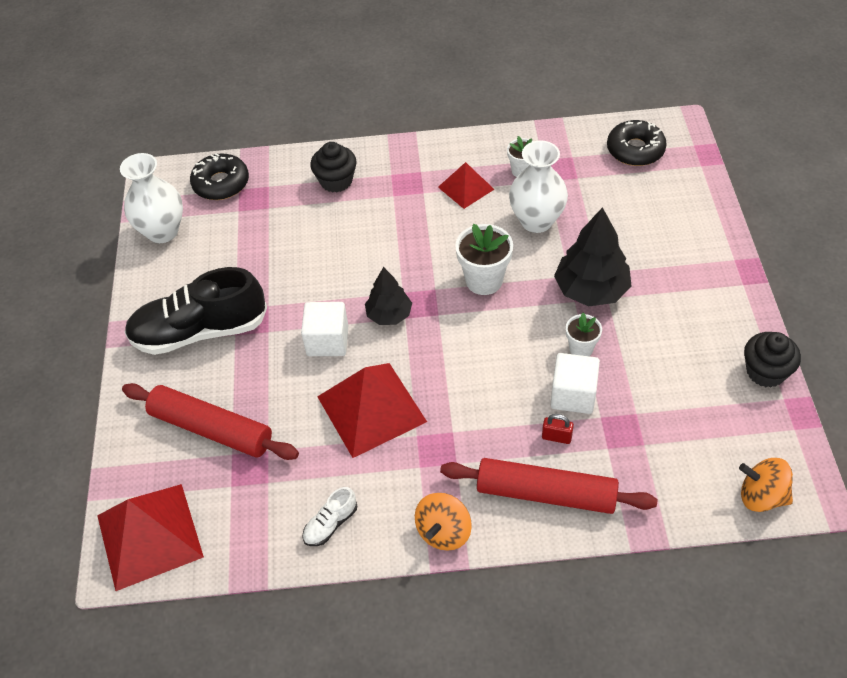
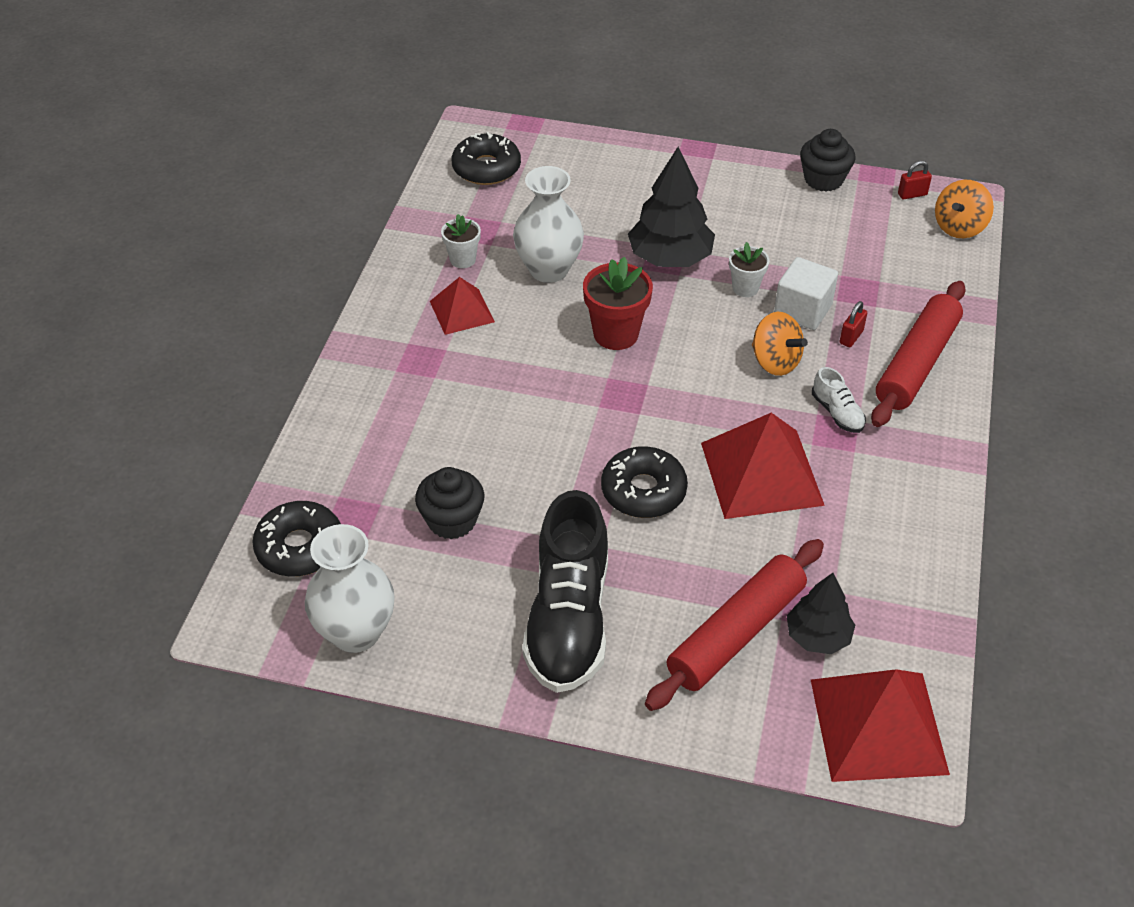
camera: 75 degrees left, 5 degrees down
(327, 341) = (643, 491): white cube -> black donut
(330, 524) = (907, 544): white shoe -> white shoe (837, 413)
(336, 181) = (374, 424): black cupcake -> black cupcake (452, 520)
(389, 315) = (628, 426): black tree -> black tree (817, 636)
(444, 532) = (942, 452): orange spinning top -> orange spinning top (775, 362)
(484, 280) = (616, 334): white flower pot -> red flower pot
(788, 447) = (912, 194): none -> red padlock

